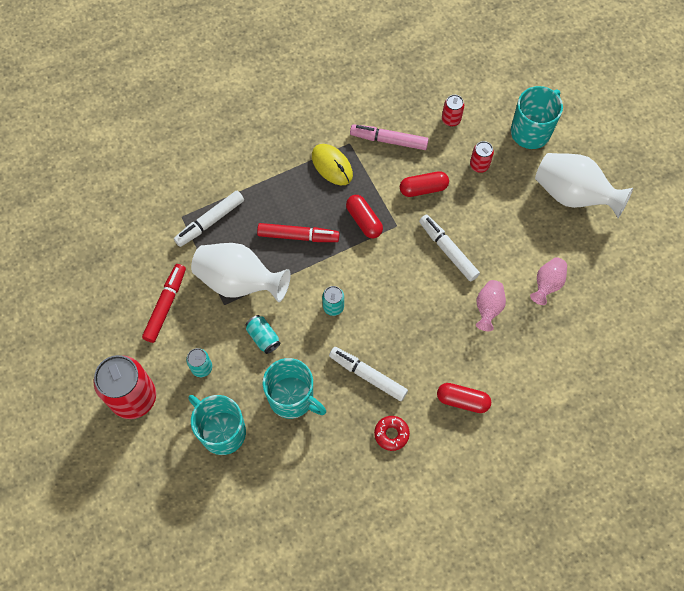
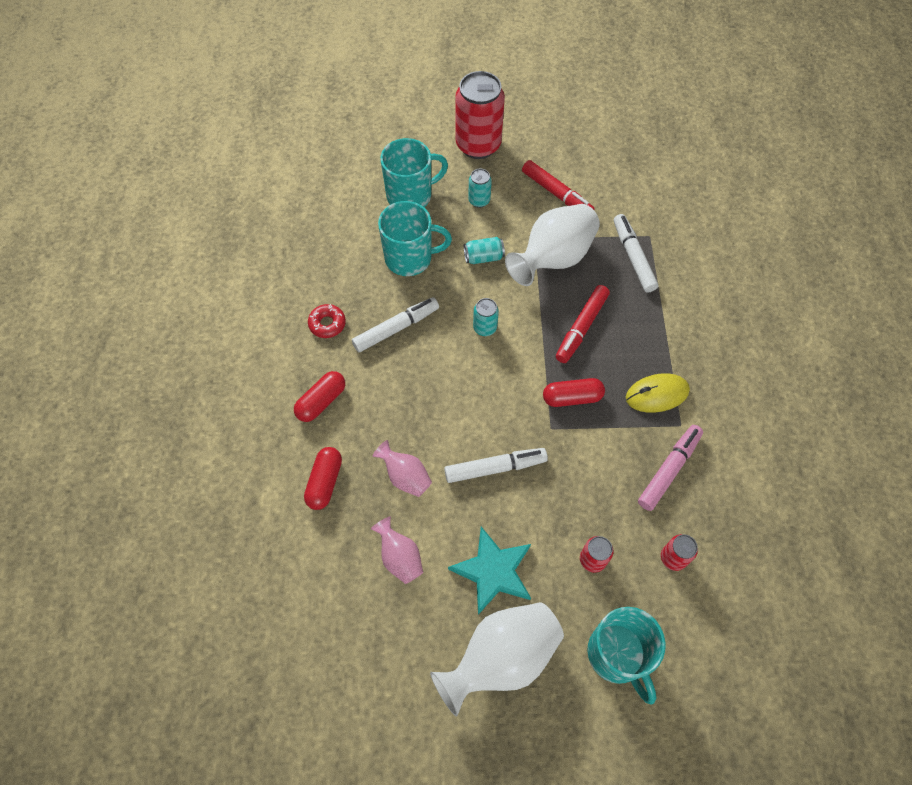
camera: 115 degrees right, 5 degrees down
(292, 398) = (410, 258): turquoise mug -> turquoise mug turned 150 degrees counterclockwise
(423, 188) = (586, 478): red capsule -> red capsule (325, 482)
(522, 221) = (493, 571): none -> turquoise star

